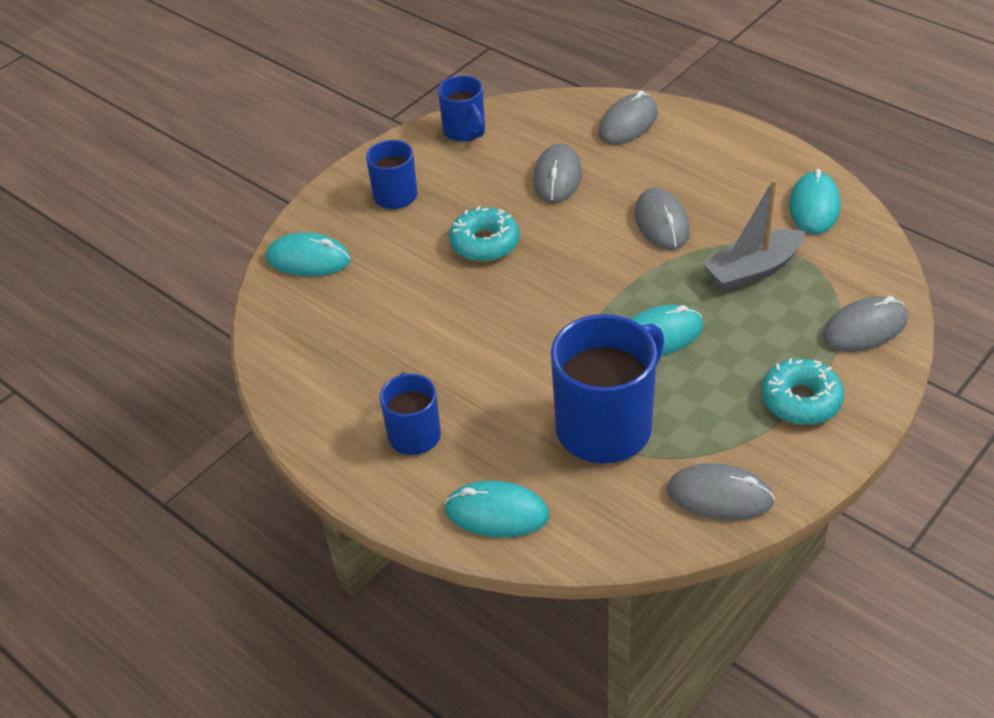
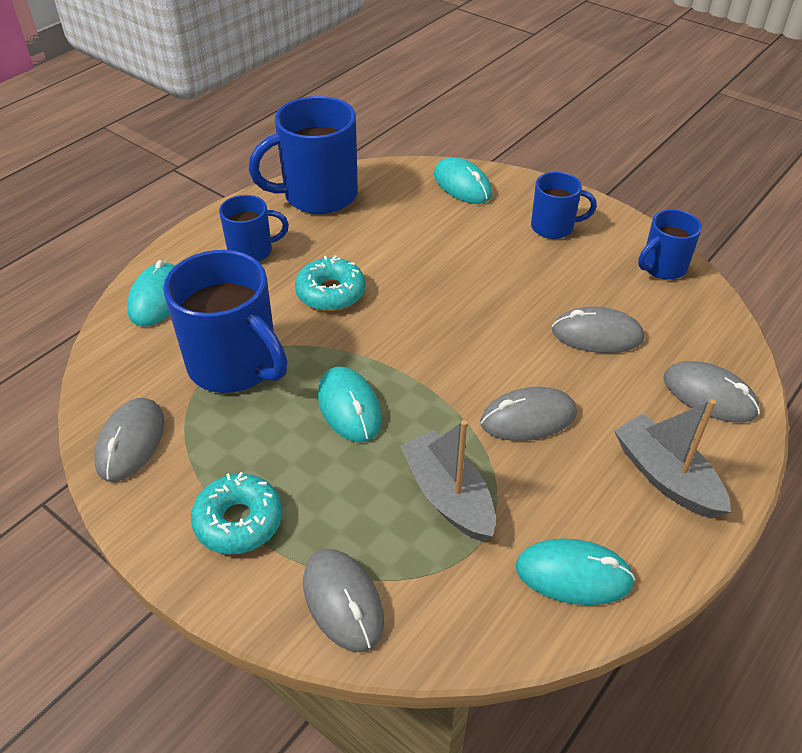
camera: 85 degrees right, 0 degrees up
(308, 259) = (462, 185): turquoise mouse -> turquoise mouse turned 45 degrees counterclockwise
(309, 382) = (318, 195): none -> blue mug
(485, 243) = (487, 284): turquoise donut -> turquoise donut (331, 293)
(716, 154) = (666, 477): none -> grey boat

